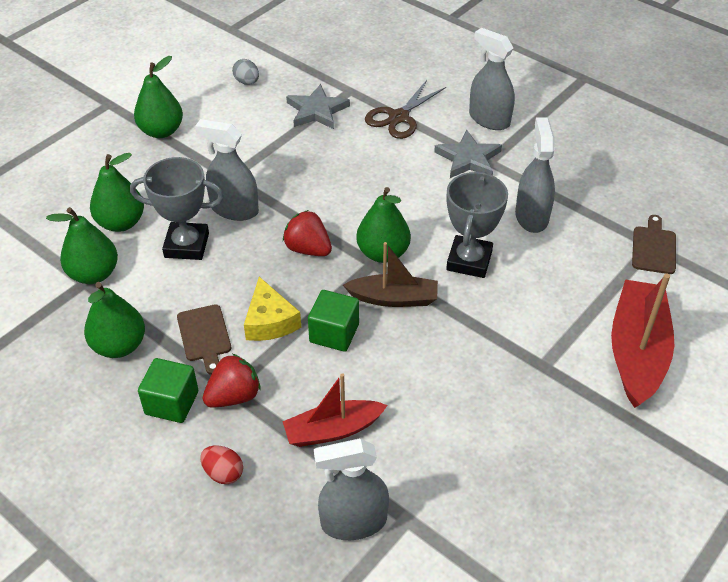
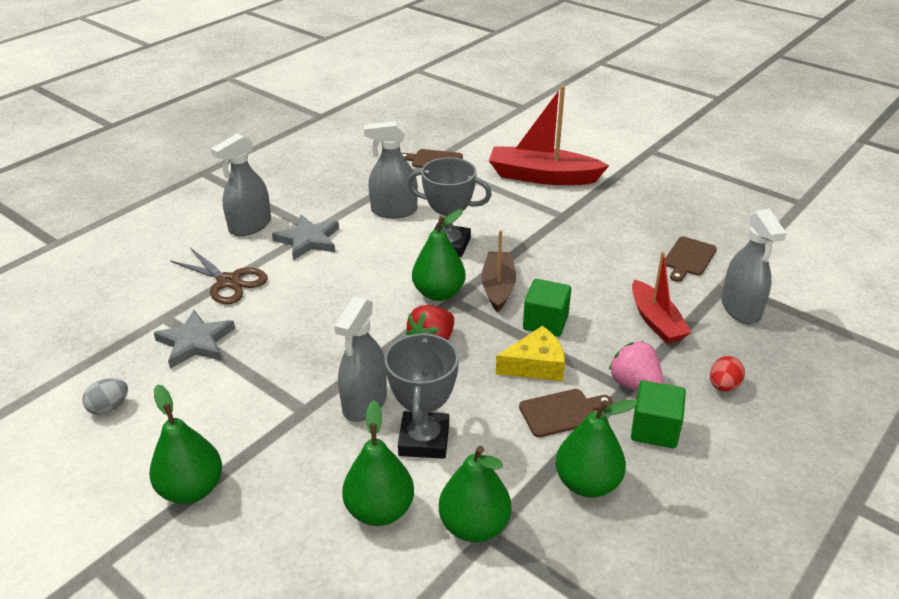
camera: 90 degrees left, 10 degrees down
(234, 396) = (635, 385): red strawberry -> pink strawberry
(458, 486) = (688, 258): none -> brown cutting board

